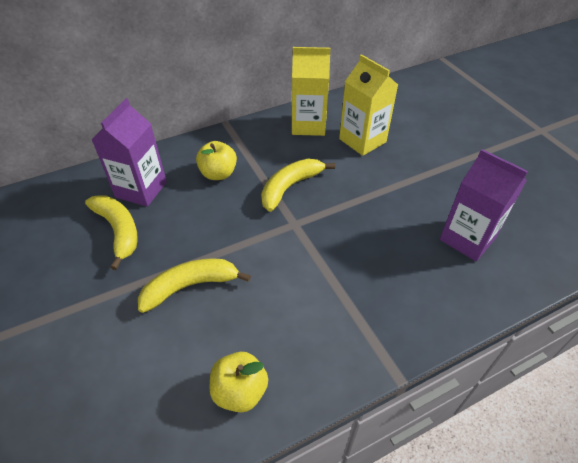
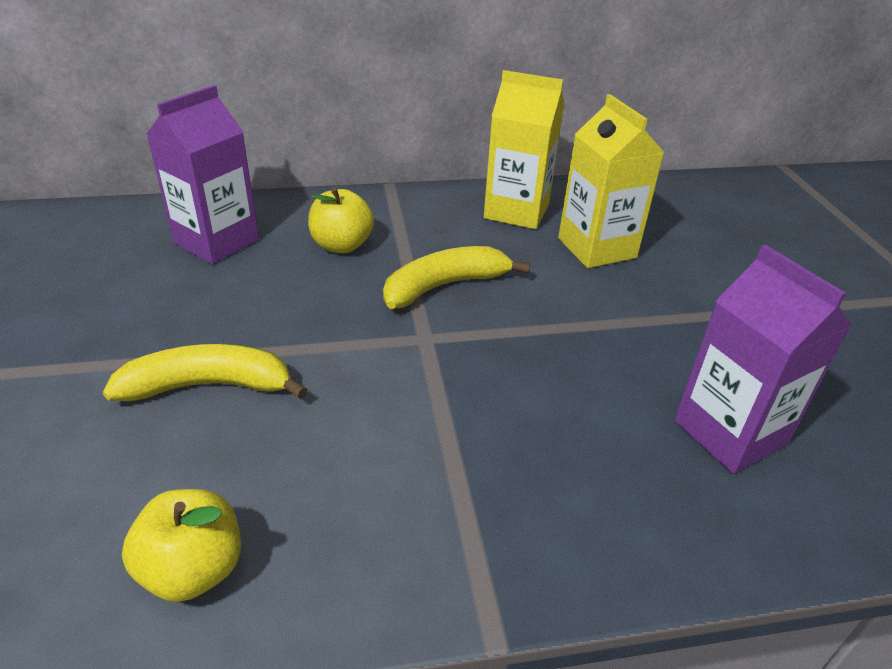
camera: 15 degrees right, 10 degrees down
(118, 231) = (151, 286): yellow banana -> none

